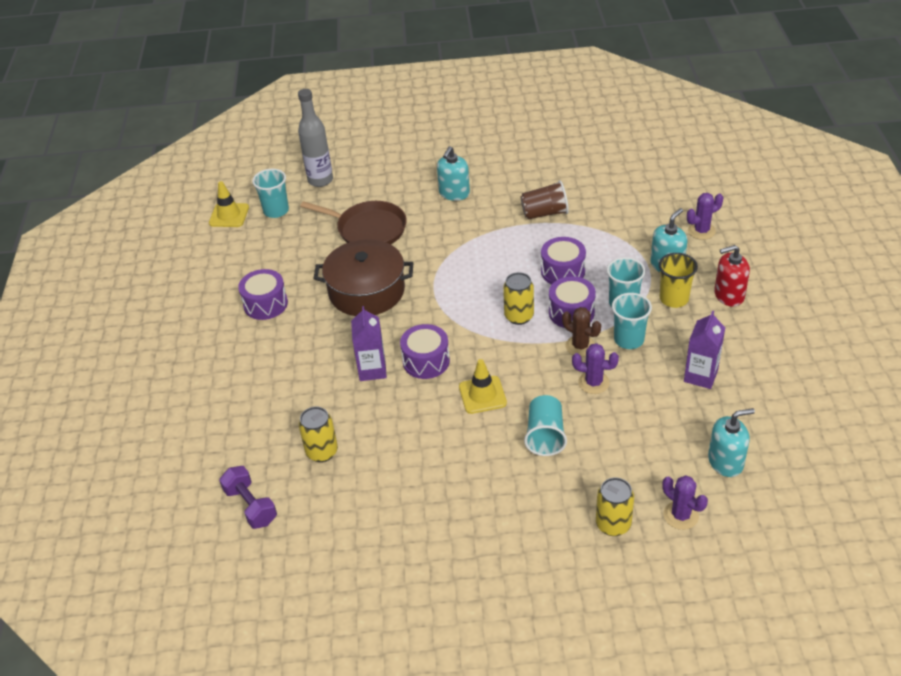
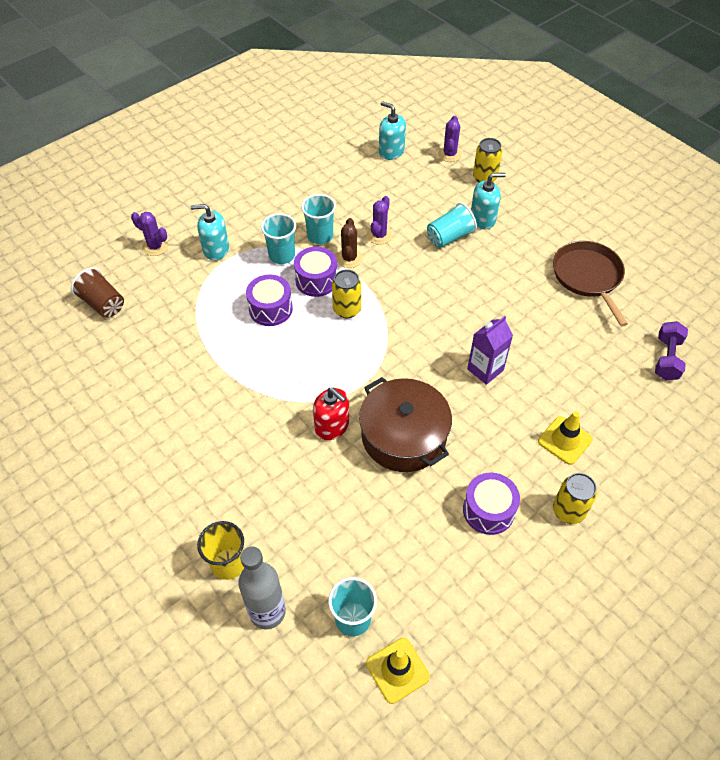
camera: 130 degrees left, 10 degrees up
(322, 452) = (585, 349): yellow can -> yellow can (568, 511)
(368, 229) = (318, 496): brown pan -> brown pan (588, 277)
(426, 361) = (445, 340): purple drum -> none
(454, 193) = (209, 454): turquoise soap dispenser -> turquoise soap dispenser (483, 219)
(482, 395) = (446, 288): yellow traffic cone -> yellow traffic cone (565, 440)
(544, 213) = (196, 361): brown cup -> brown cup (103, 304)
(593, 383) = (379, 235): purple cactus -> purple cactus turned 45 degrees clockwise
(674, 299) = (254, 230): yellow cup -> yellow cup (228, 563)
(700, 376) = (326, 187): purple carton -> none
(729, 295) = (228, 203): red soap dispenser -> red soap dispenser (332, 426)

